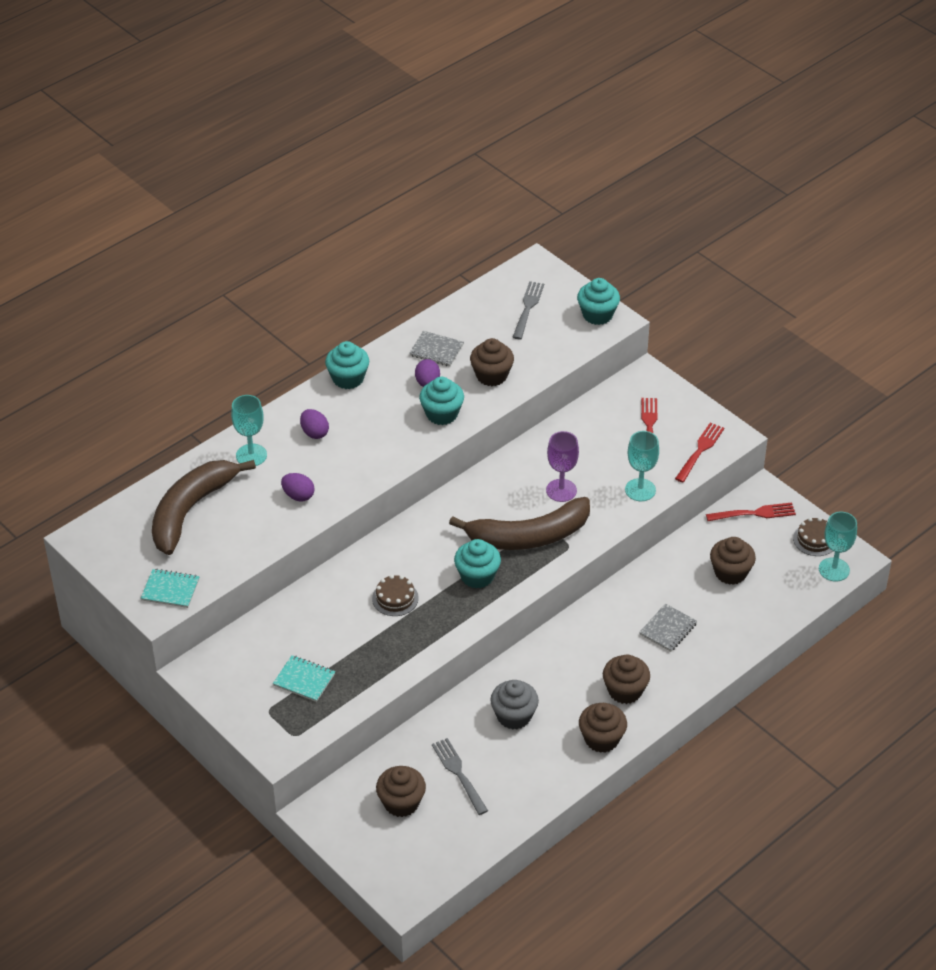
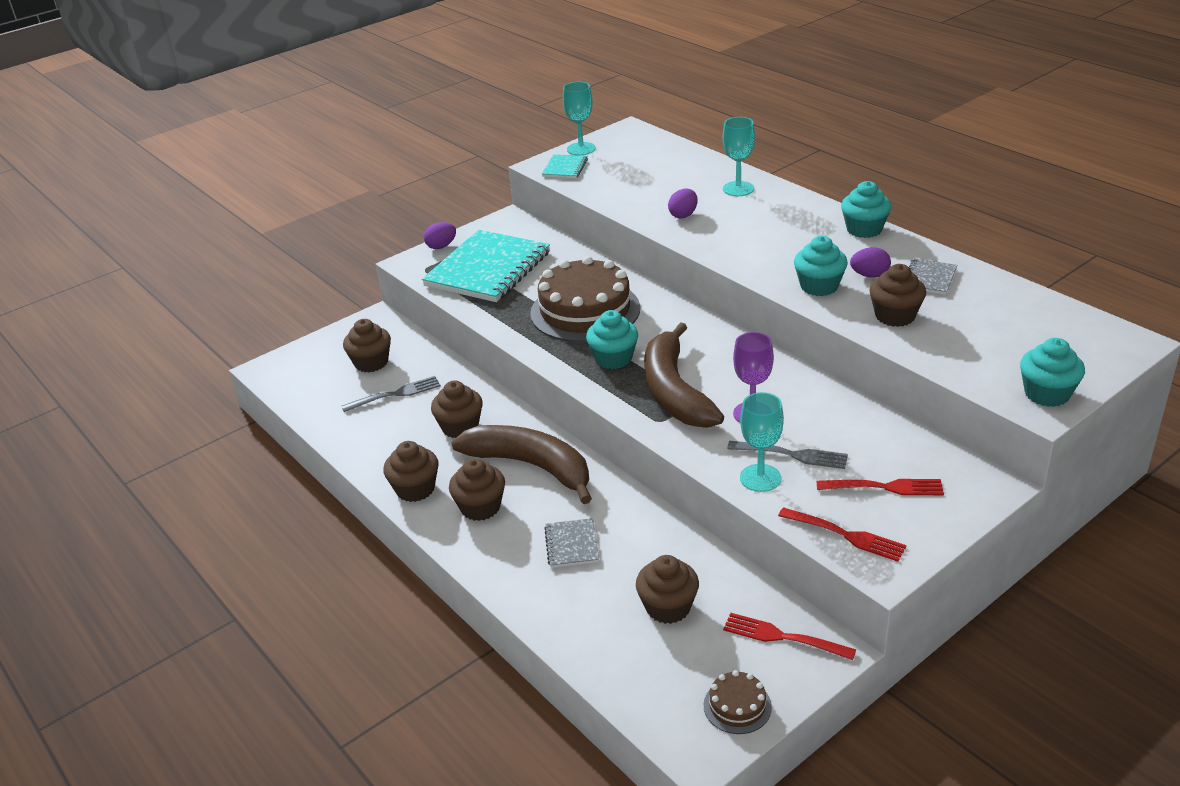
camera: 95 degrees right, 10 degrees down
(190, 510) = (662, 168): brown banana -> brown banana (531, 466)
(304, 680) = (488, 269): turquoise notebook -> turquoise notebook, size x2.26
(314, 433) = (775, 217): purple egg -> purple egg (441, 246)
(395, 598) = (585, 311): brown cake -> brown cake, size x2.28
(514, 716) = (460, 427): grey cupcake -> brown cupcake
(528, 308) = (1035, 338): grey fork -> grey fork (791, 455)
(668, 629) = (572, 545): grey notebook -> grey notebook turned 45 degrees clockwise
(753, 513) = (784, 637): red fork -> red fork turned 120 degrees clockwise
(834, 569) = (676, 725): turquoise goblet -> turquoise goblet (581, 149)

